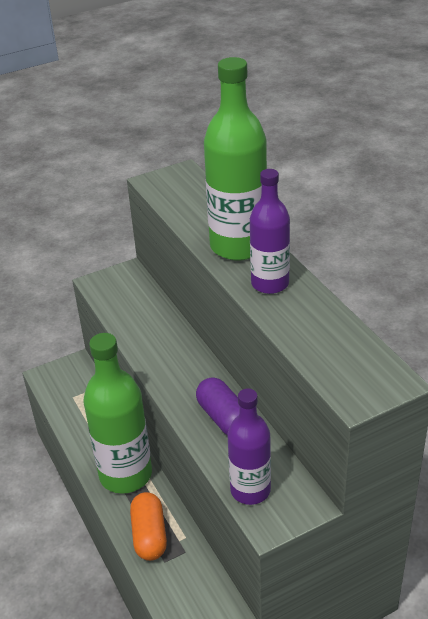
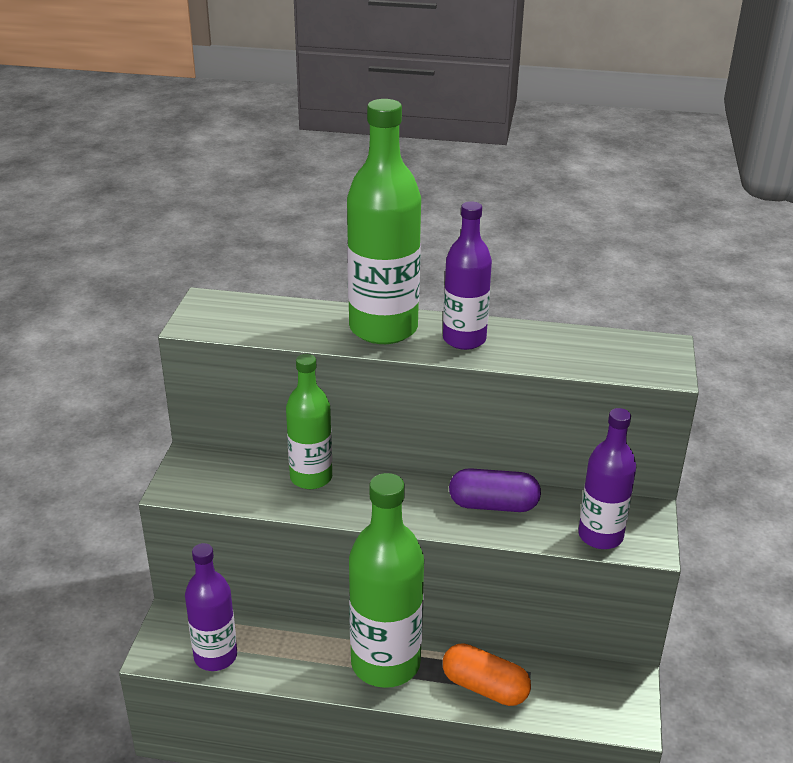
camera: 55 degrees left, 5 degrees down
(64, 399) = (215, 656): none -> purple bottle
(162, 325) = (311, 477): none -> green bottle

